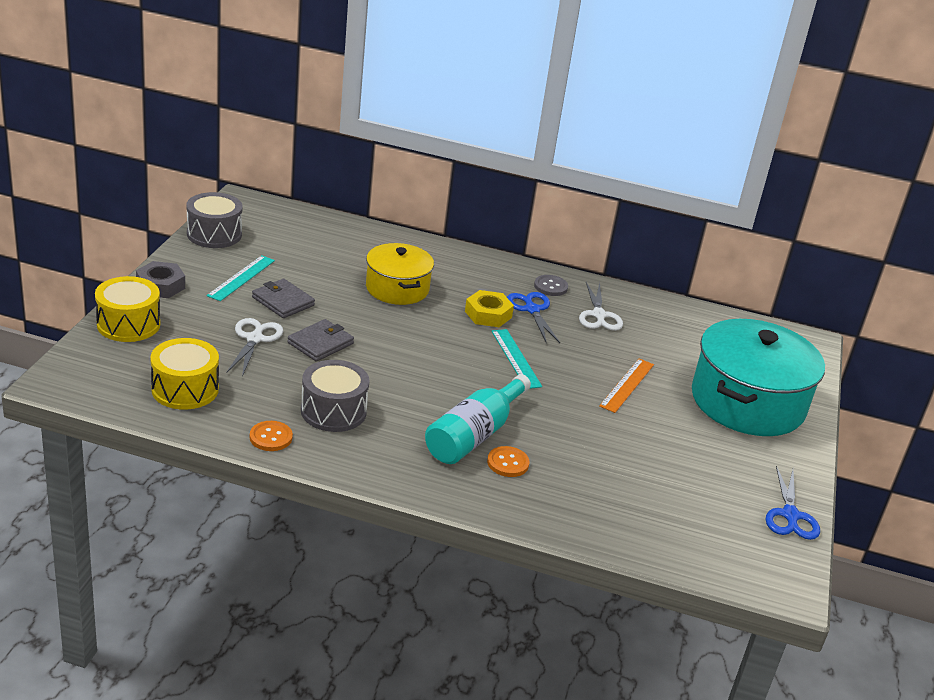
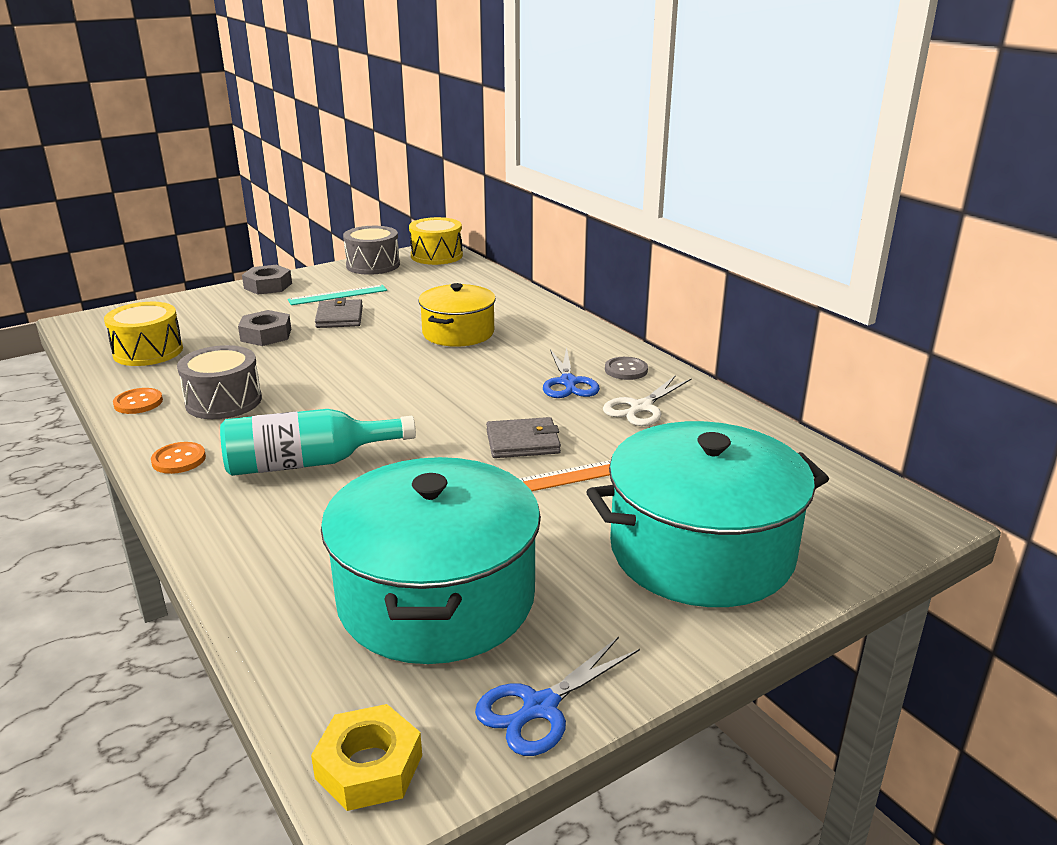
camera: 45 degrees right, 5 degrees down
(128, 324) = (197, 302): yellow drum -> yellow drum (436, 256)
(254, 339) = (266, 335): white scissors -> grey nut
(320, 343) = (312, 352): grey wallet -> grey wallet (523, 442)
(488, 314) = (512, 374): yellow nut -> yellow nut (369, 766)
(508, 463) = (293, 498): orange button -> orange button (179, 460)
(516, 358) = (474, 416): turquoise ruler -> none
(532, 310) = (568, 382): blue scissors -> blue scissors turned 150 degrees clockwise
(674, 486) = (436, 598): none -> turquoise pot

